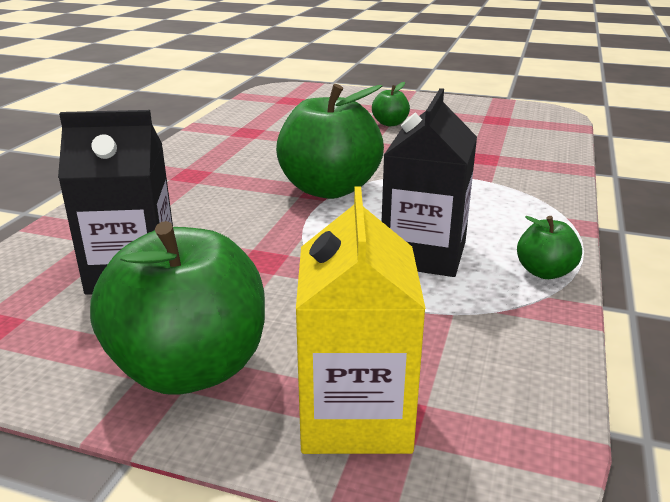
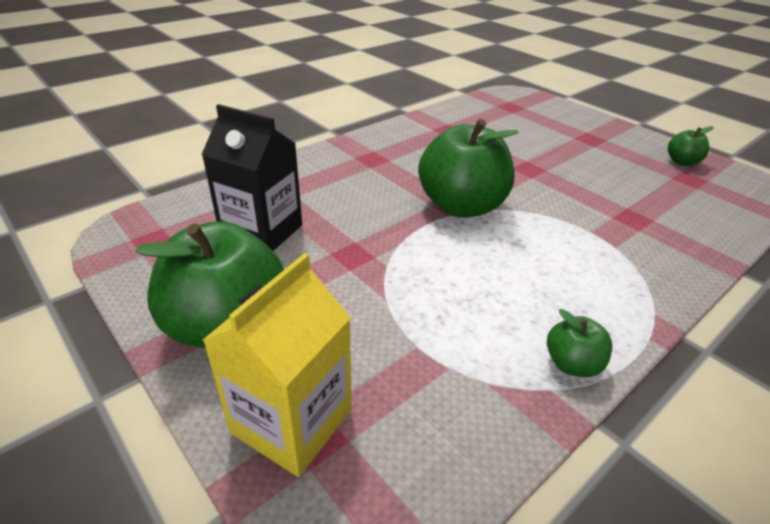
camera: 30 degrees right, 10 degrees up
(390, 123) = (577, 154): green apple -> green apple (682, 162)
(423, 254) = (480, 299): black carton -> none

